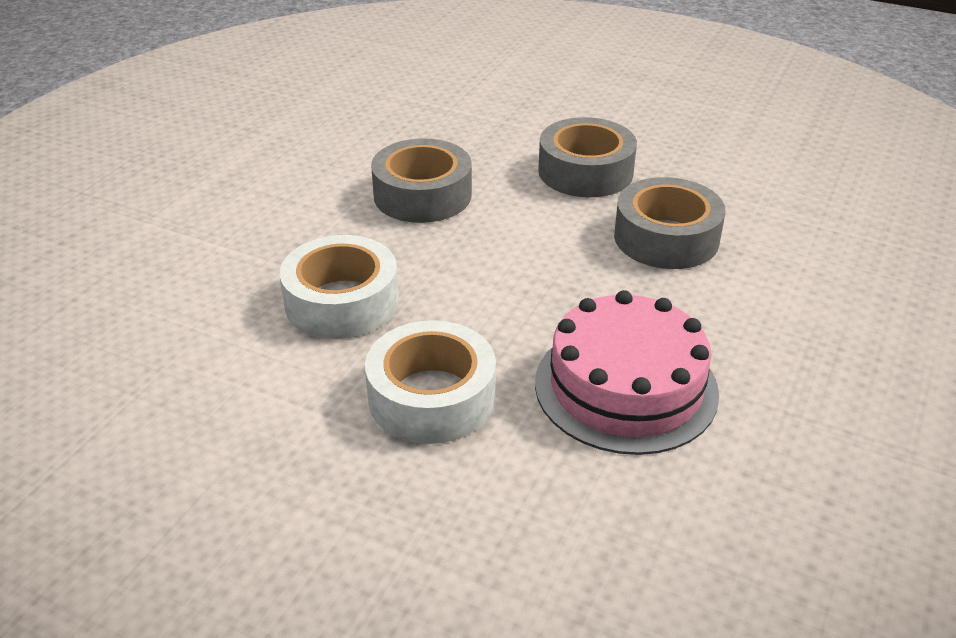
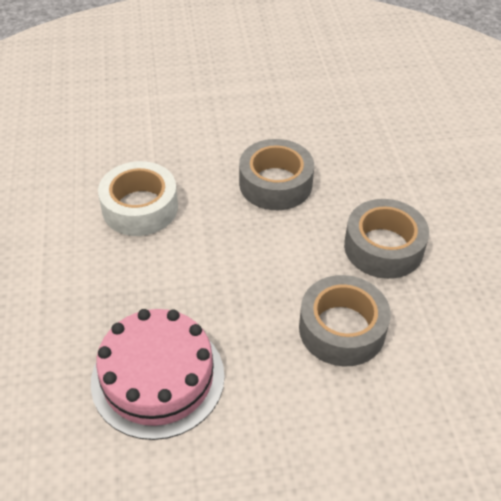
camera: 55 degrees right, 10 degrees up
(431, 397) = (85, 290): white tape -> none

